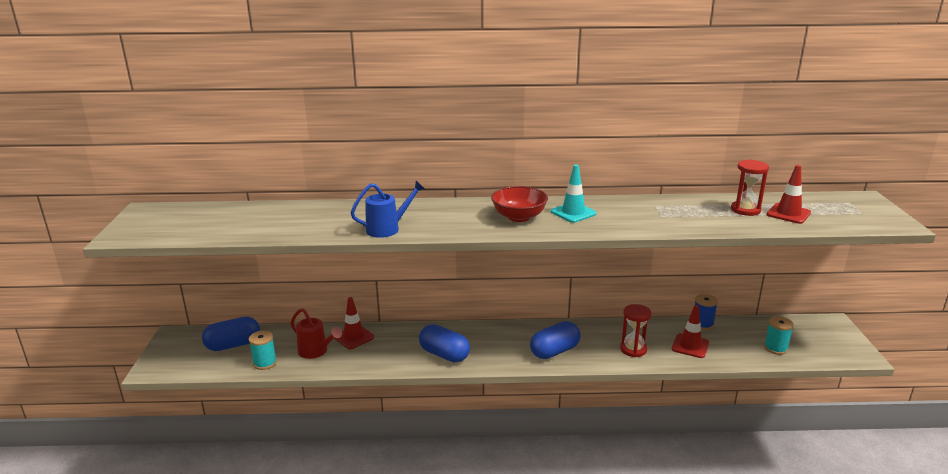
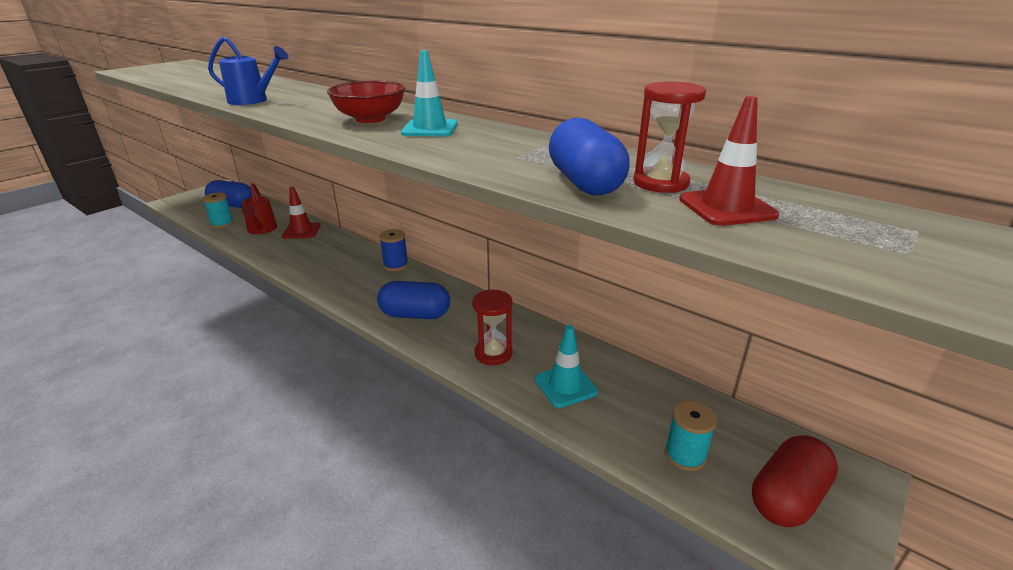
camera: 40 degrees right, 5 degrees up
(444, 354) = (329, 272): blue capsule -> blue capsule (585, 183)
(690, 346) = (565, 385): red traffic cone -> turquoise traffic cone
(702, 324) = (628, 370): blue spool -> blue spool (396, 265)
(824, 343) = (787, 497): none -> red capsule

